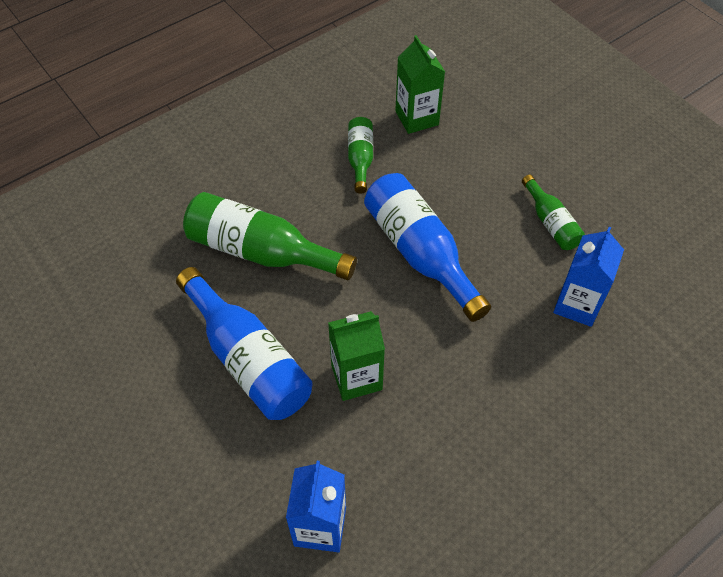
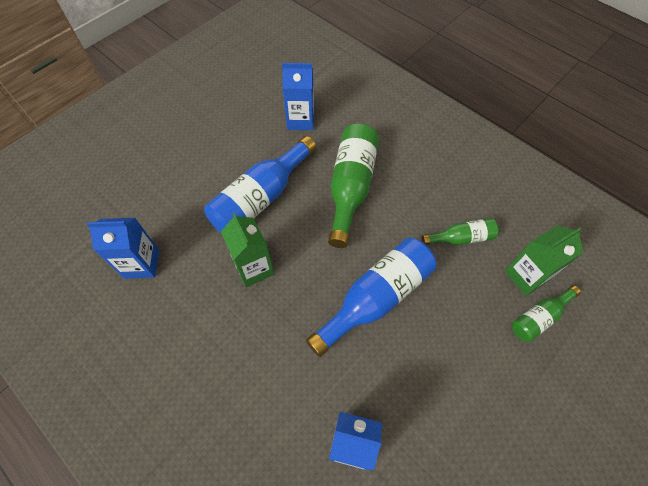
camera: 80 degrees right, 5 degrees up
(124, 293) = (300, 120): none -> blue carton
(550, 222) = (441, 413): green bottle -> green bottle (539, 317)

